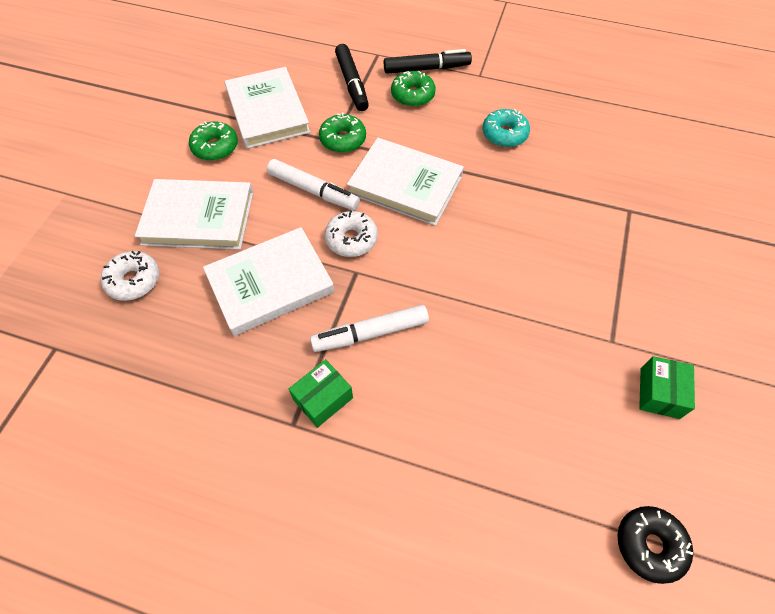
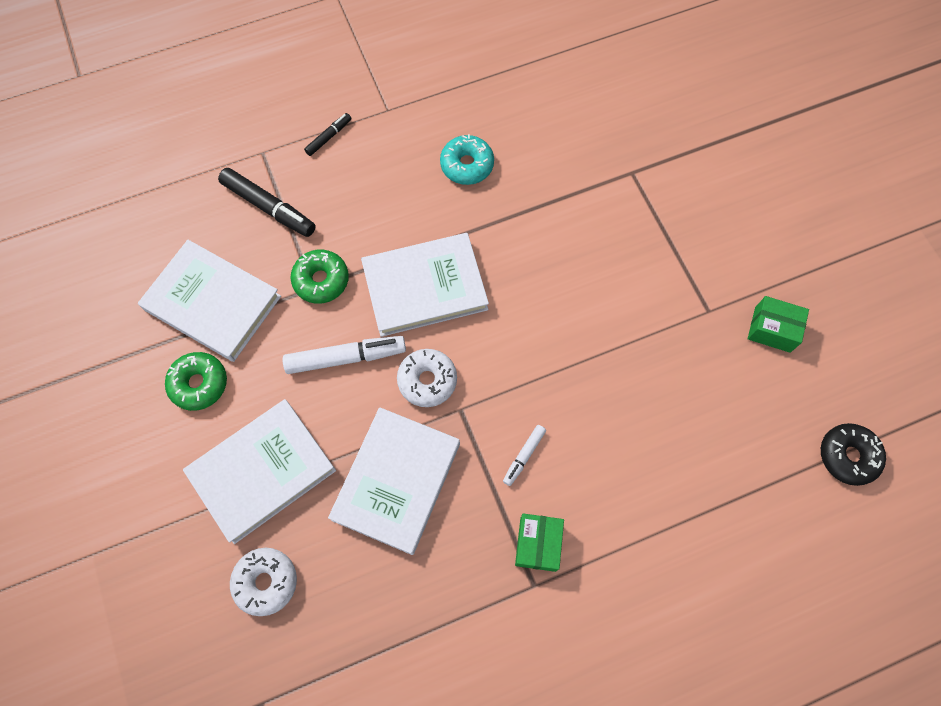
camera: 40 degrees left, 10 degrees up
(371, 333) = (524, 456): white marker -> white marker, size x0.54
(412, 95) = (343, 179): green donut -> none
(426, 69) = (328, 137): black marker -> black marker, size x0.54
(659, 393) = (772, 329): green box -> green box turned 45 degrees counterclockwise

